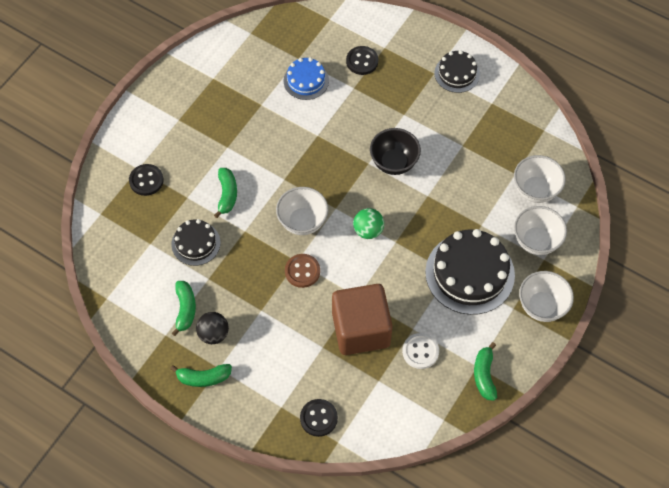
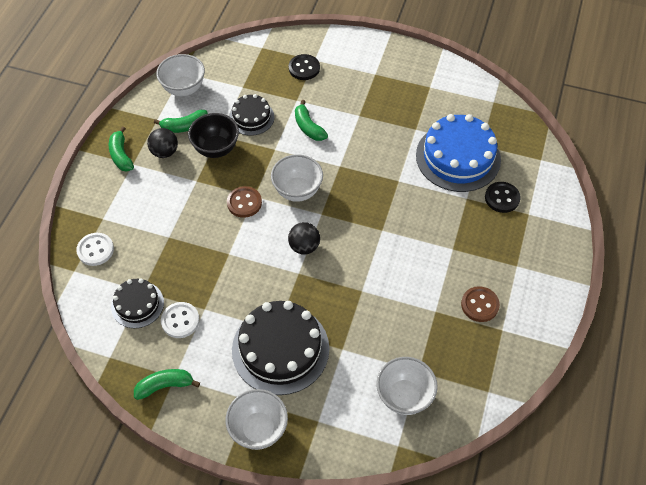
camera: 75 degrees right, 5 degrees down
(227, 194) = (308, 127): green banana -> green banana turned 75 degrees clockwise
(306, 80) = (458, 157): blue cake -> blue cake, size x1.80
(318, 418) = (95, 250): black button -> white button
(361, 329) = (193, 264): brown cube -> none
(368, 230) = (304, 246): green ball -> black ball
(394, 163) = (390, 252): black bowl -> black bowl (216, 149)
(457, 73) = (526, 287): black cake -> black cake (137, 304)
(464, 111) = (479, 305): none -> brown button
(536, 241) = (338, 409): white bowl -> white bowl (184, 89)

